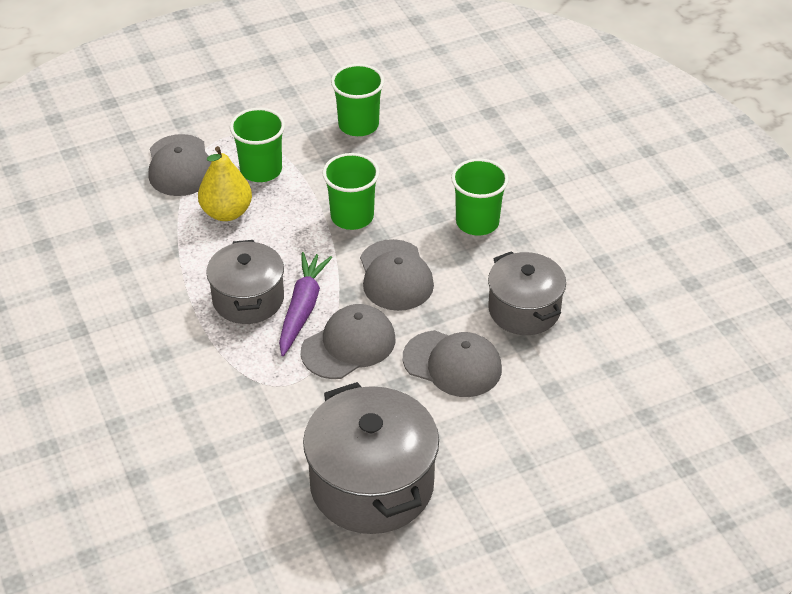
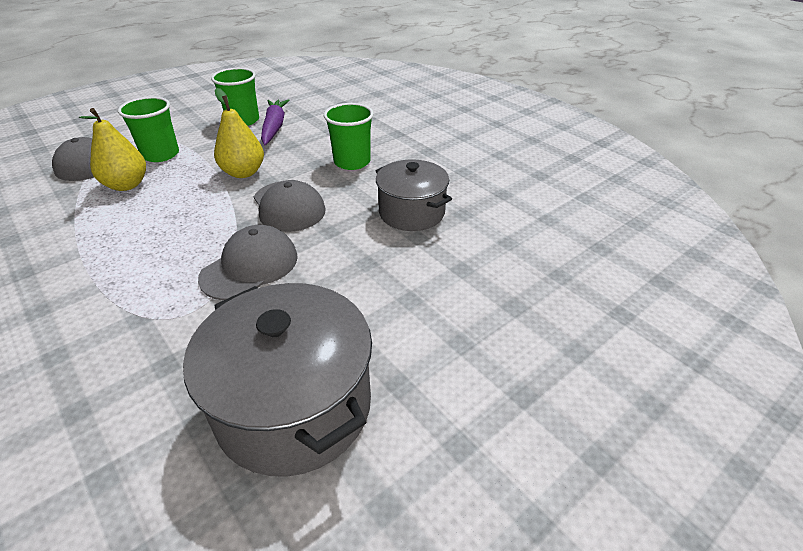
camera: 15 degrees left, 5 degrees down
(248, 299) = (143, 245): grey pot -> none
(302, 308) = (200, 244): purple carrot -> purple carrot (274, 127)
(352, 216) = (243, 172): green cup -> yellow pear
(452, 364) = (358, 265): grey cap -> none

